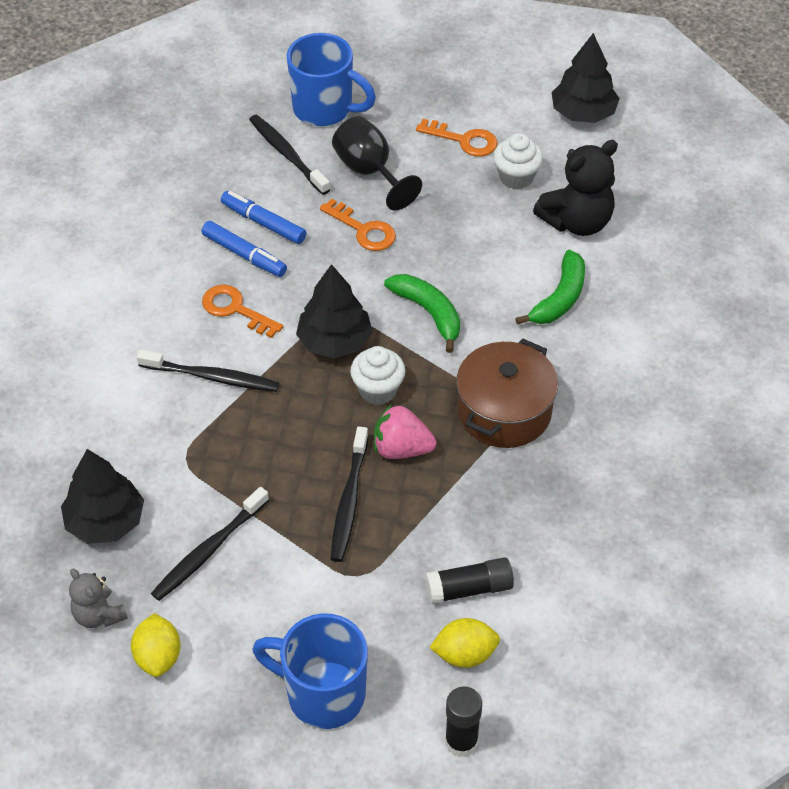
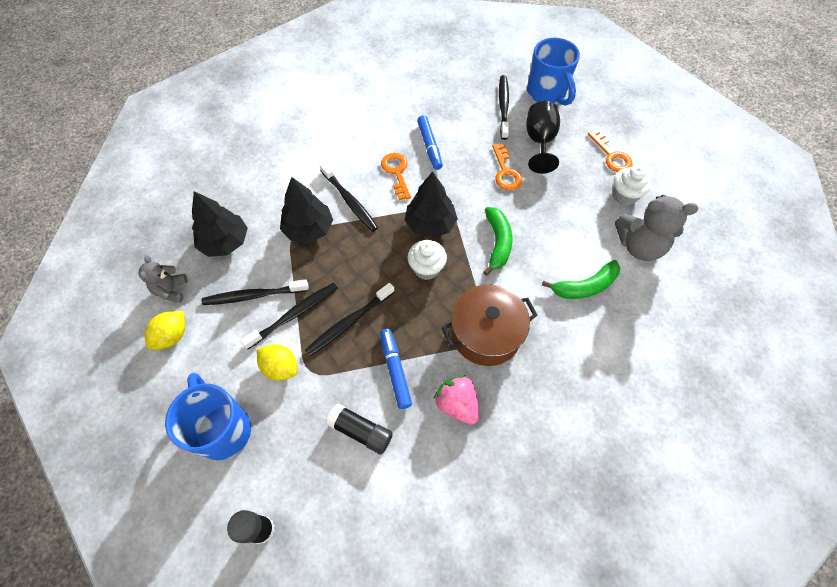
camera: 40 degrees right, 10 degrees up
(263, 223) = (456, 135): blue marker -> blue marker (395, 370)
(278, 536) = (294, 314): none -> black toothbrush
(401, 449) = (406, 313): pink strawberry -> pink strawberry (457, 404)
(464, 654) = (318, 472): yellow lemon -> yellow lemon (281, 367)
(577, 222) = (639, 246): black teddy bear -> grey teddy bear
(583, 113) = (702, 182): black tree -> black tree (309, 229)

